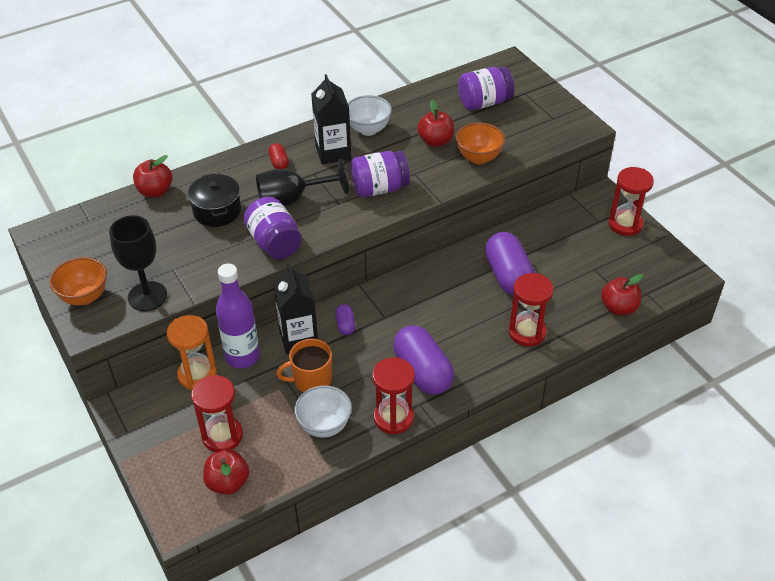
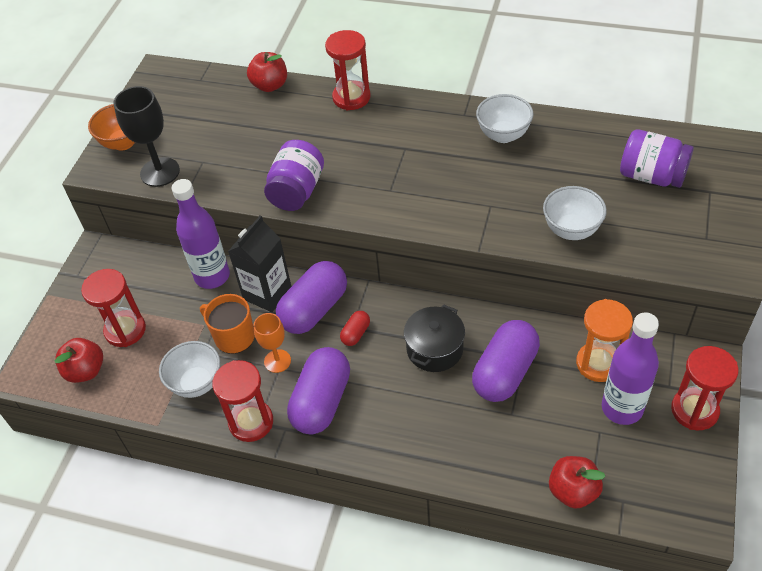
camera: 50 degrees right, 5 degrees up
(197, 375) = (167, 266): orange hourglass -> orange hourglass (598, 363)
(217, 211) = (291, 132): black pot -> black pot (434, 349)
(279, 163) = (389, 119): red capsule -> red capsule (355, 333)
(292, 199) = (357, 161): black goblet -> none
(333, 152) = (445, 138): black carton -> none
(345, 325) = (314, 309): purple capsule -> purple capsule, size x2.18
(362, 371) = (277, 361): none -> orange goblet
(379, 188) = (441, 199): purple jar -> none
(435, 141) = (551, 186): red apple -> none
(478, 158) = (571, 230): orange bowl -> white bowl
(527, 332) = (453, 441): red hourglass -> red hourglass (351, 97)
(590, 249) = (622, 408): none -> purple bottle

